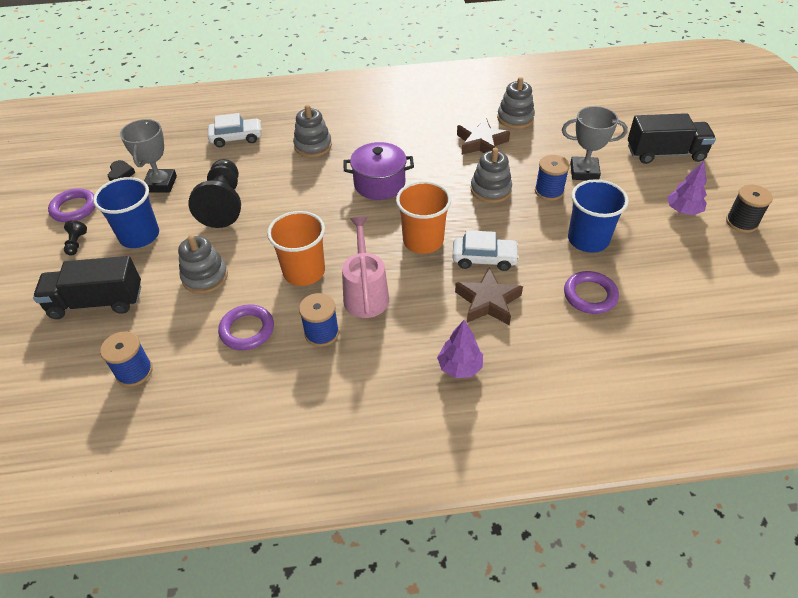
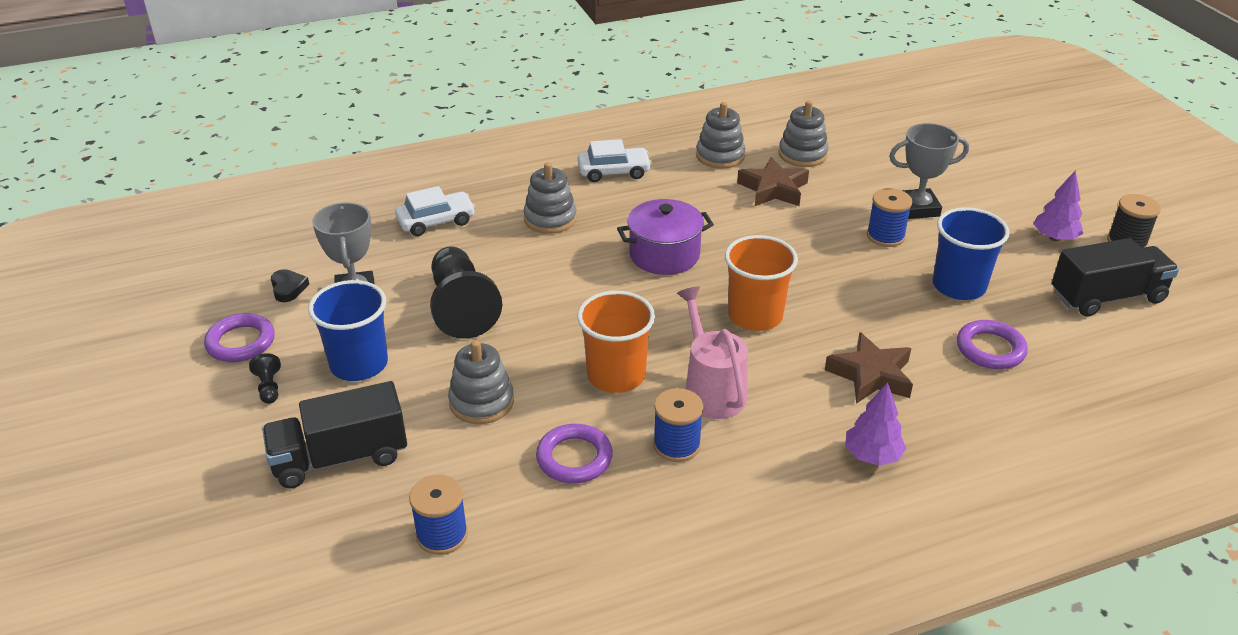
camera: 15 degrees left, 10 degrees down
(484, 258) = (842, 326): white car -> white car (614, 172)
(490, 190) = (812, 244): grey stacking toy -> grey stacking toy (720, 156)
(665, 153) = (1005, 175): black truck -> black truck (1107, 297)

